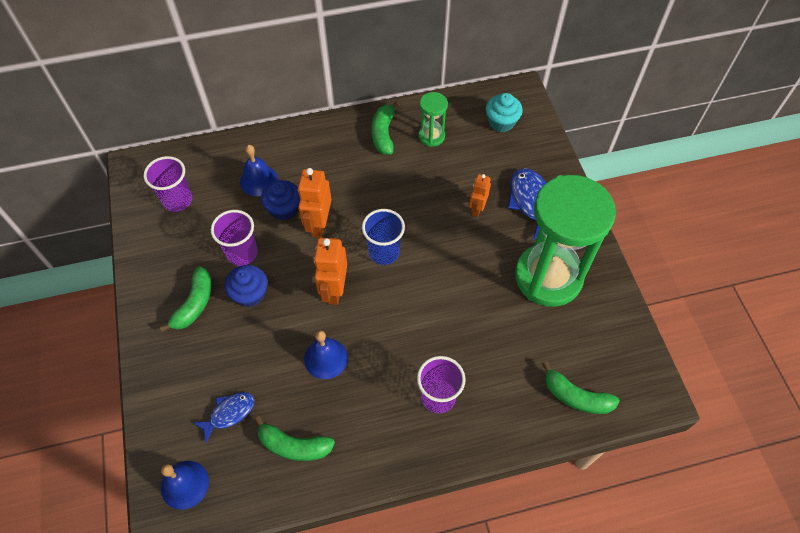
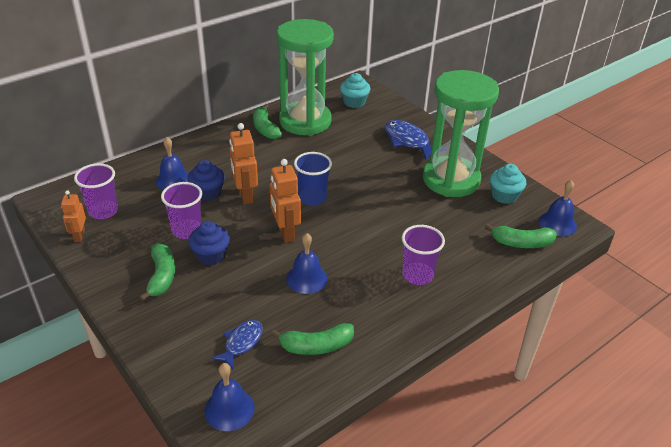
camera: 25 degrees left, 20 degrees down
(431, 136) = (305, 121): green hourglass -> green hourglass, size x2.27
(477, 209) = (369, 154): orange robot -> orange robot (79, 235)
(596, 322) = (504, 196): none -> turquoise cupcake
(634, 384) = (557, 223): none -> blue bell

